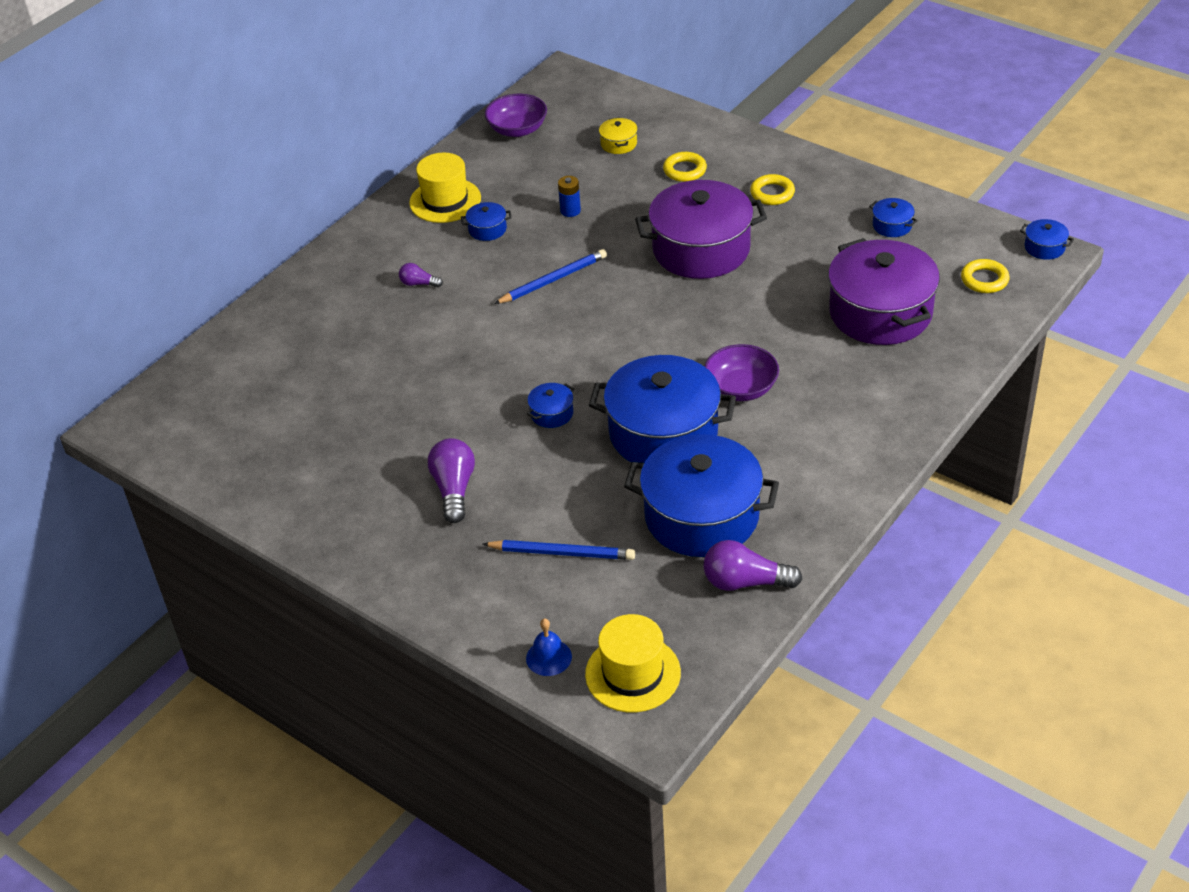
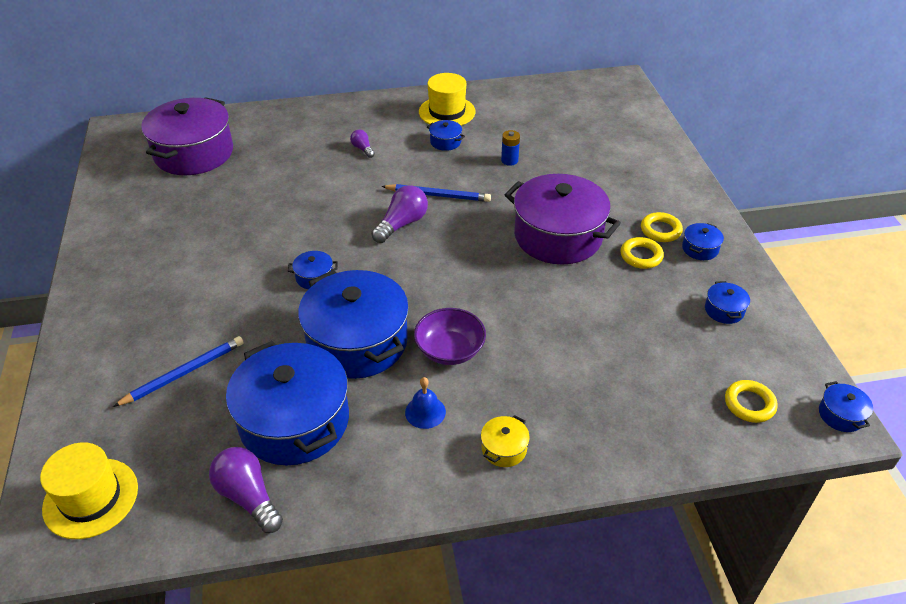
camera: 40 degrees right, 0 degrees up
(454, 489) = (195, 283): purple light bulb -> purple light bulb (402, 224)
(517, 129) = (547, 96): purple bowl -> none
(549, 657) = (71, 438): blue bell -> blue bell (425, 412)
(561, 553) = (183, 373): blue pencil -> blue pencil turned 90 degrees counterclockwise
(618, 144) = (598, 138): yellow pot -> yellow pot (504, 448)
(684, 170) = (619, 179): yellow ring -> yellow ring (641, 256)
(819, 189) = (700, 249): none -> blue pot
(880, 313) = (626, 369): purple pot -> purple pot (194, 153)

